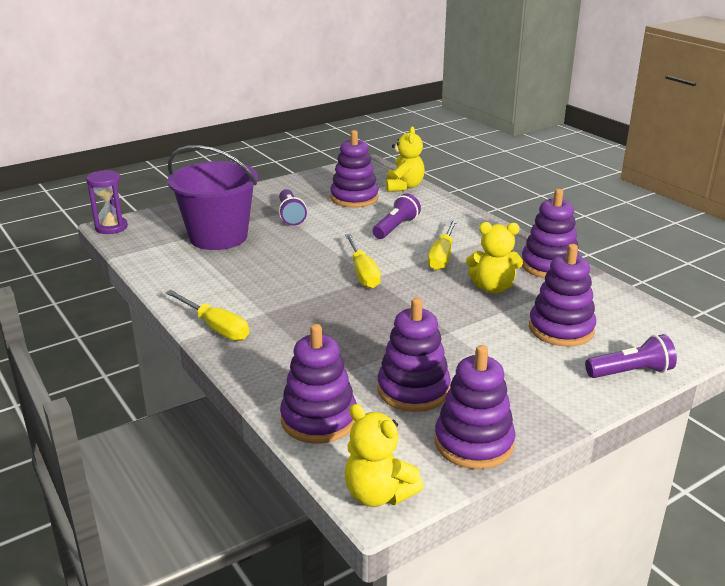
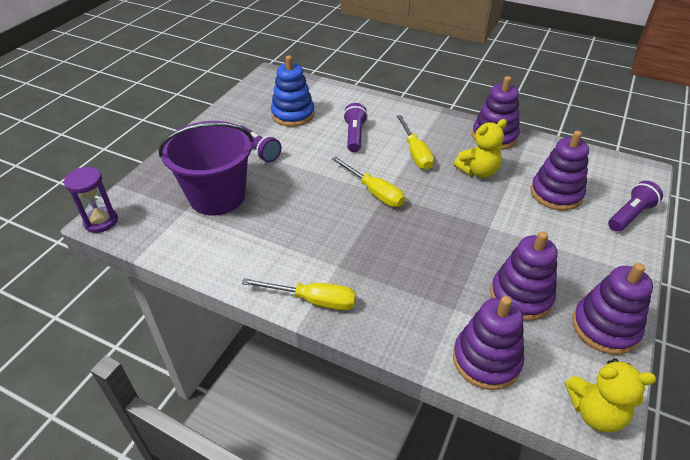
camera: 30 degrees left, 15 degrees up
(354, 198) = (293, 114): purple stacking toy -> blue stacking toy
(404, 187) = (321, 90): yellow teddy bear -> none

